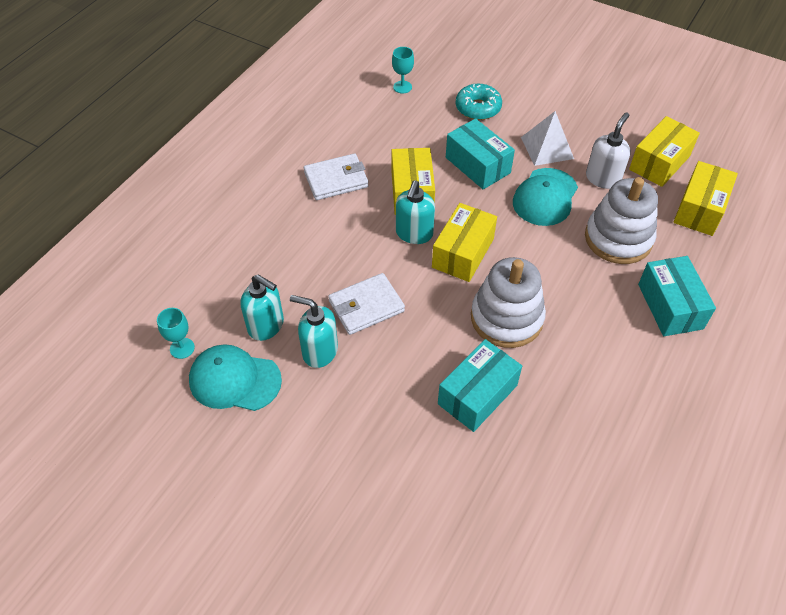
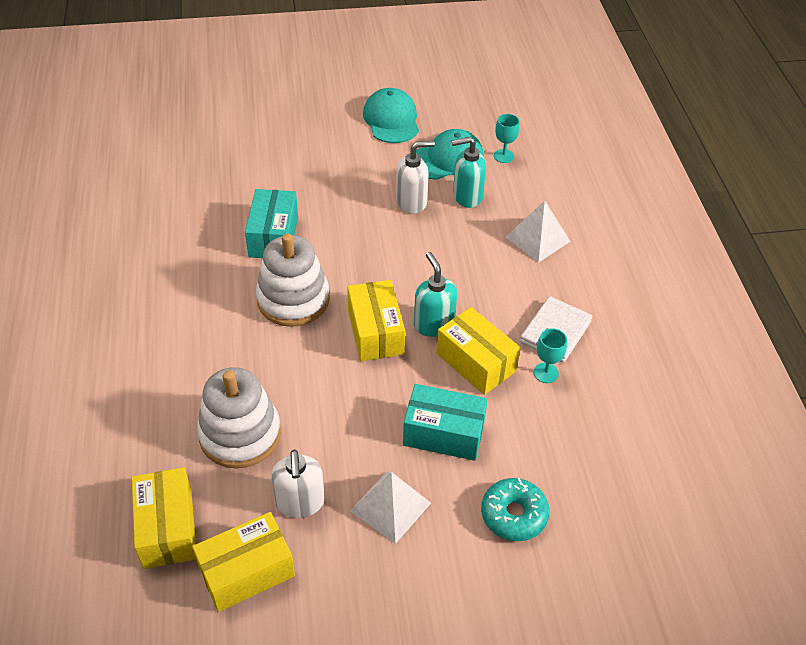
camera: 140 degrees right, 5 degrees down
(260, 250) = (538, 239): none -> white pyramid
(319, 351) = (412, 202): turquoise soap dispenser -> white soap dispenser
(366, 306) = (411, 247): white wallet -> none
(402, 87) = (623, 488): turquoise goblet -> turquoise goblet (546, 373)
(545, 197) = (345, 438): turquoise cap -> turquoise cap (391, 120)
(659, 163) = (246, 571): yellow box -> yellow box turned 60 degrees clockwise
(670, 306) = (153, 391): turquoise box -> none

